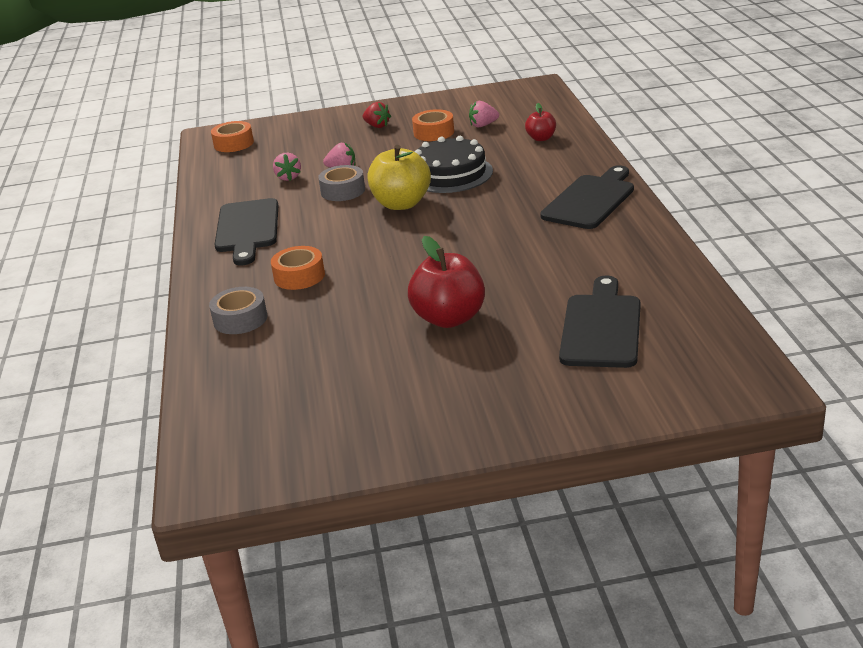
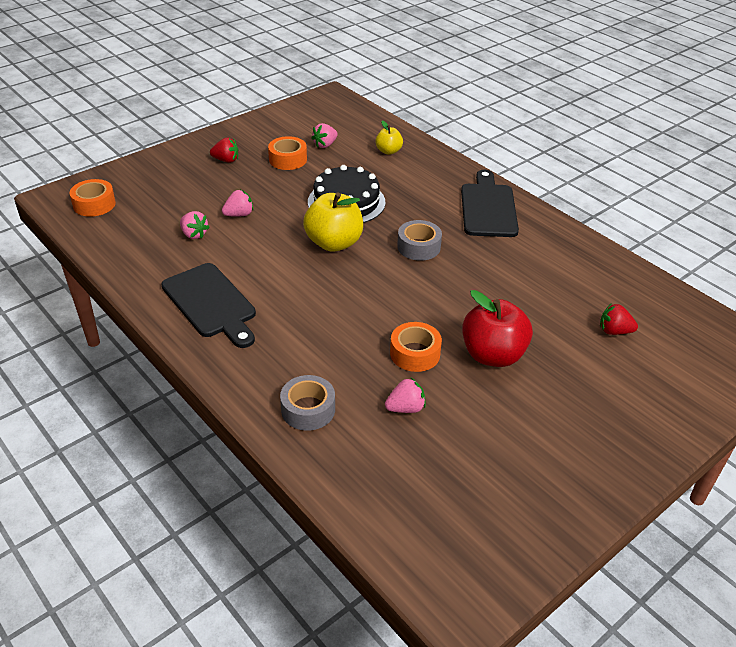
camera: 35 degrees left, 10 degrees up
(299, 276) = (317, 345): orange tape -> orange tape (415, 353)
(321, 338) = (405, 408): none -> pink strawberry
(343, 191) = (264, 239): grey tape -> grey tape (419, 247)
(541, 138) = (388, 151): red apple -> yellow apple
(601, 327) = (614, 331): black cutting board -> red strawberry

